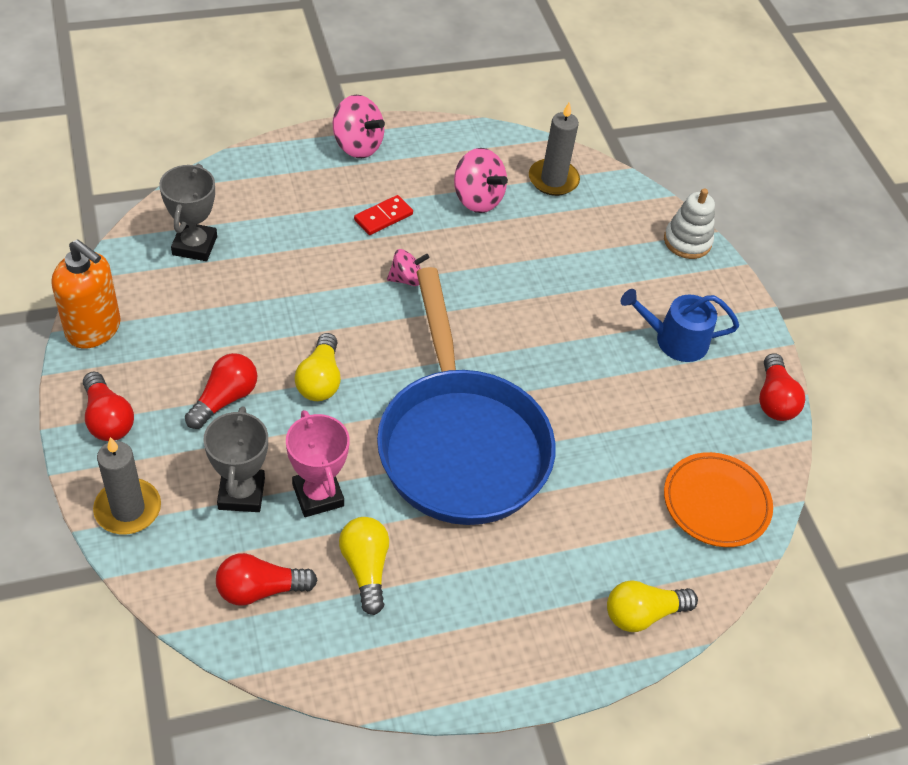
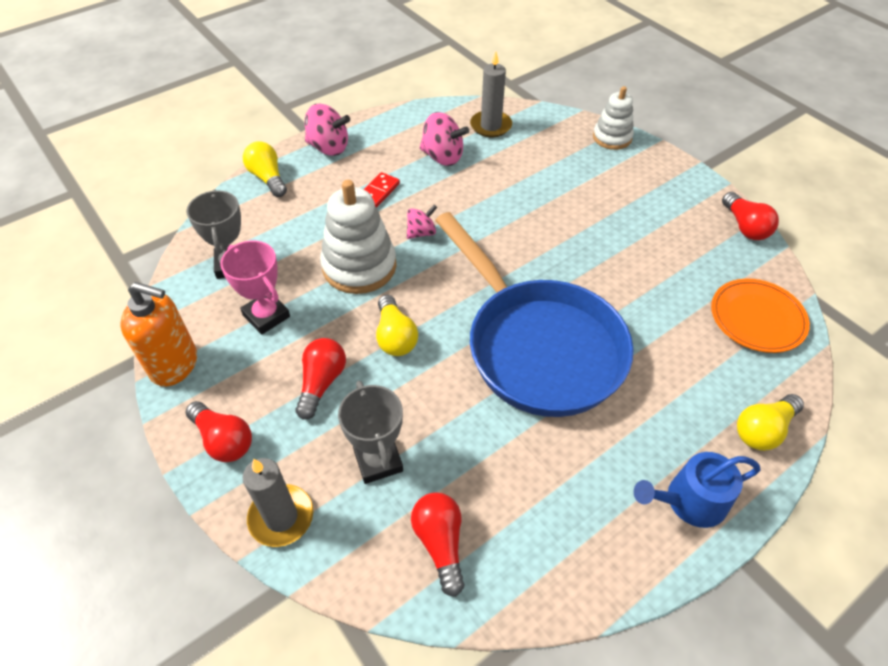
camera: 15 degrees left, 0 degrees up
(260, 589) = (440, 543): red light bulb -> red light bulb turned 105 degrees clockwise
(318, 495) = (445, 435): pink trophy -> pink trophy (266, 316)
(322, 293) = (359, 266): none -> white stacking toy
(365, 568) = (521, 484): yellow light bulb -> yellow light bulb (268, 178)
(675, 340) = (648, 209): blue watering can -> blue watering can (689, 501)

